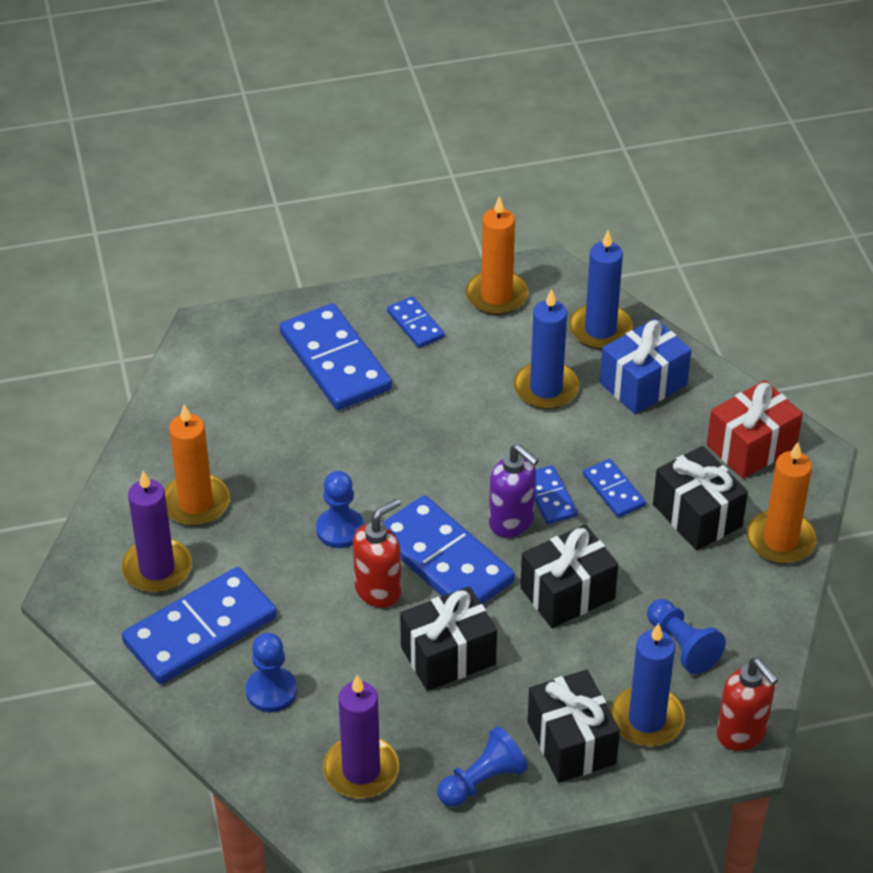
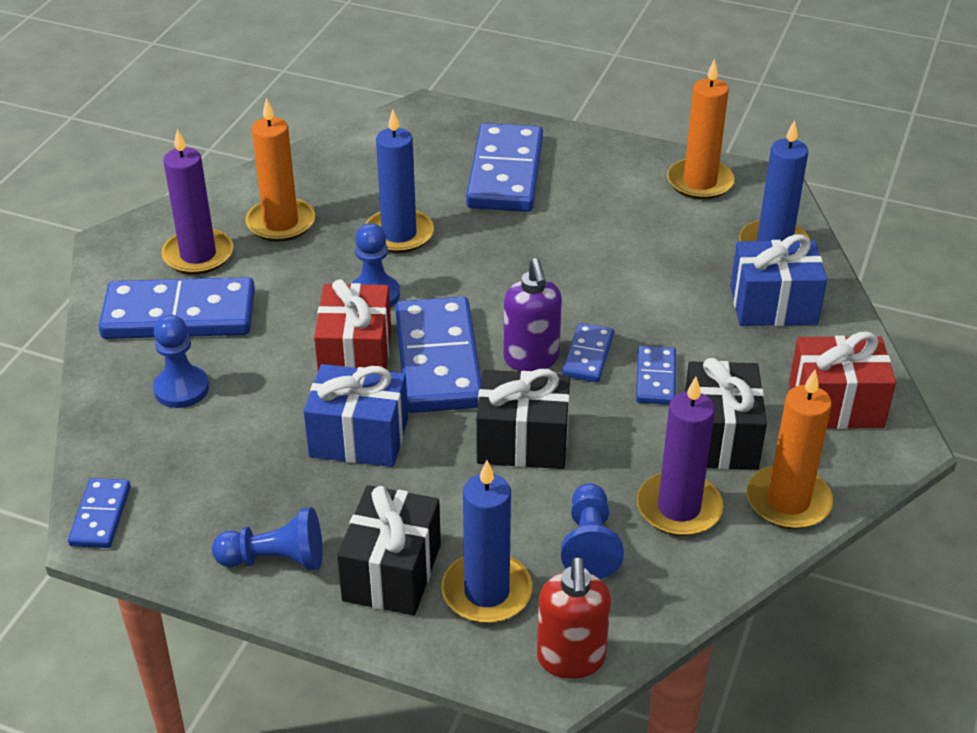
camera: 35 degrees right, 5 degrees down
(361, 770) = (182, 491): purple candle -> purple candle (679, 508)
(378, 590) = (355, 356): red soap dispenser -> red gift
(415, 324) = (603, 175): blue domino -> blue domino (101, 516)
(448, 656) = (359, 438): black gift -> blue gift
(546, 388) = (673, 269): blue candle -> blue candle (399, 234)

